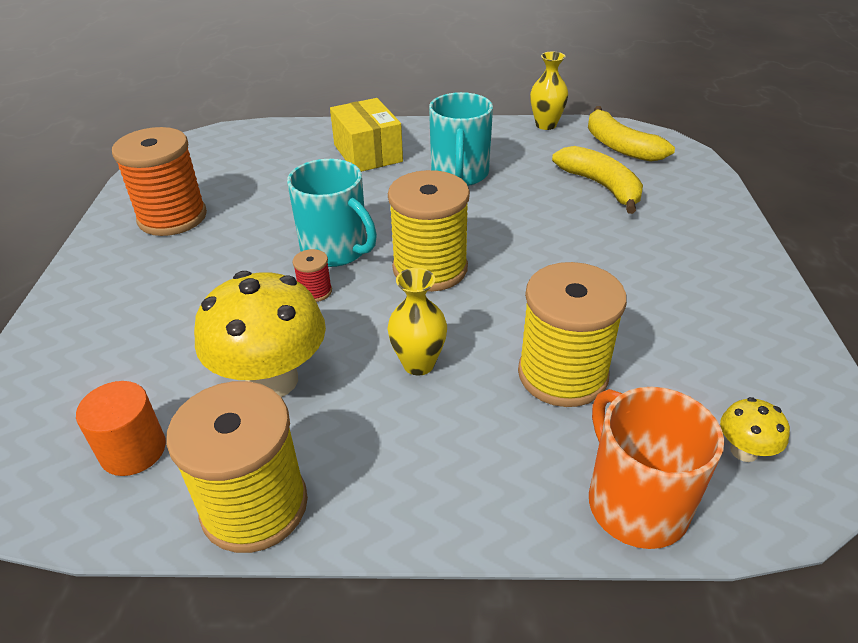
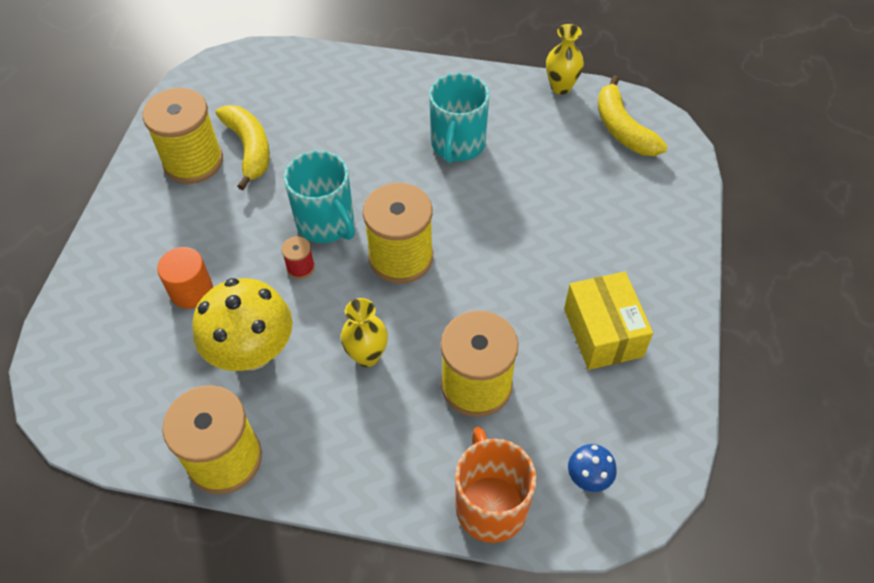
camera: 10 degrees right, 15 degrees up
(133, 450) = (146, 398): orange cylinder -> orange cylinder (191, 291)
(172, 217) = (193, 161): orange spool -> yellow spool
(367, 153) = (379, 103): yellow box -> yellow box (602, 332)
(601, 186) = (584, 181): yellow banana -> yellow banana (249, 149)
(744, 451) = (588, 477): yellow mushroom -> blue mushroom

